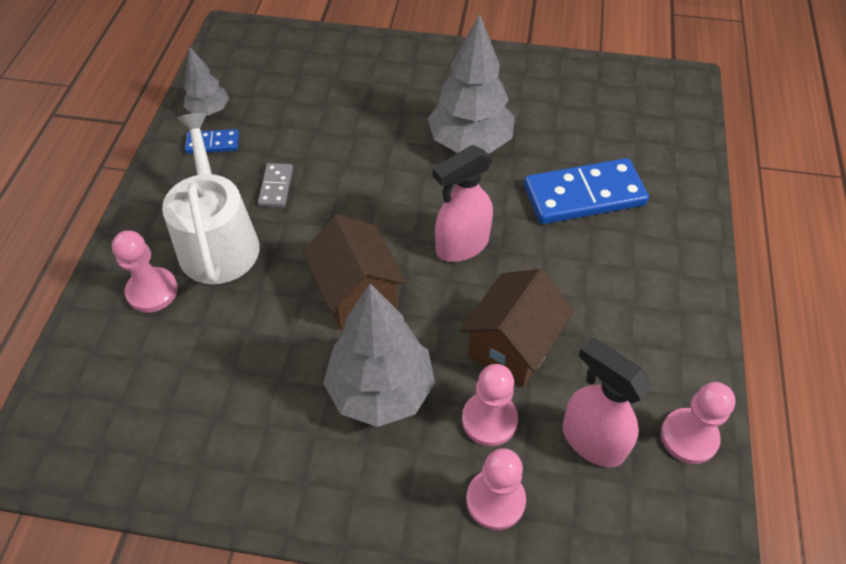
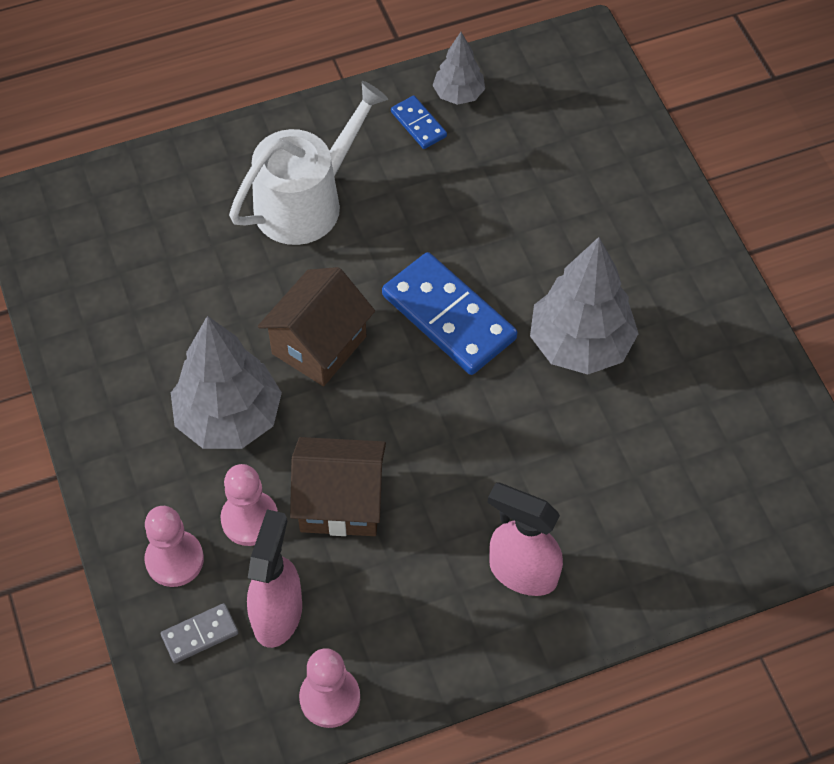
camera: 60 degrees right, 5 degrees up
(152, 291) = (222, 187): pink pawn -> none
(276, 187) = (400, 208): grey domino -> grey domino (200, 634)
(461, 246) = (433, 403): pink spray bottle -> pink spray bottle (522, 572)
(584, 195) = (579, 487): blue domino -> blue domino (448, 317)

